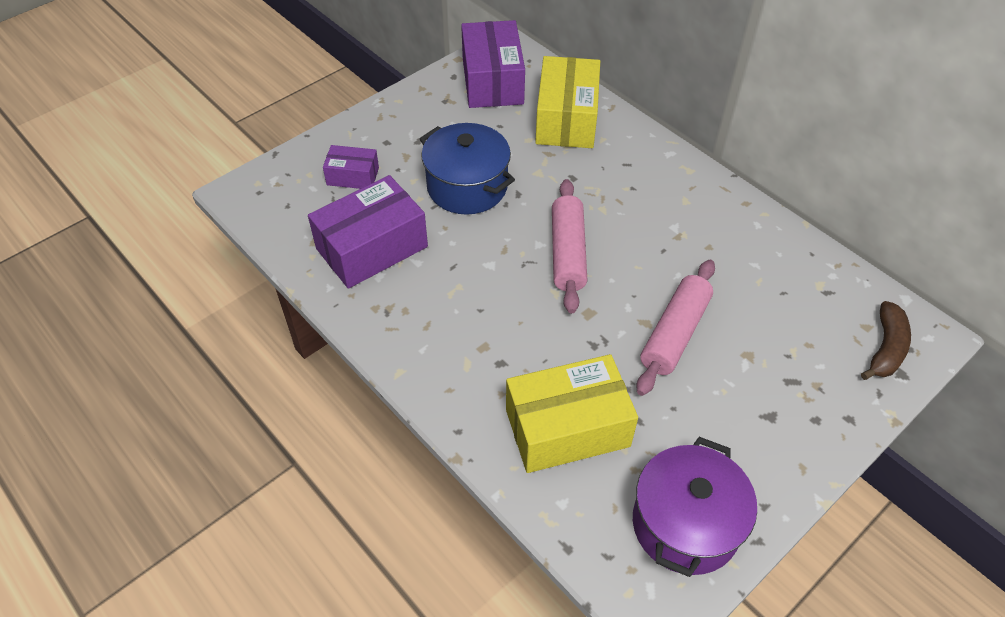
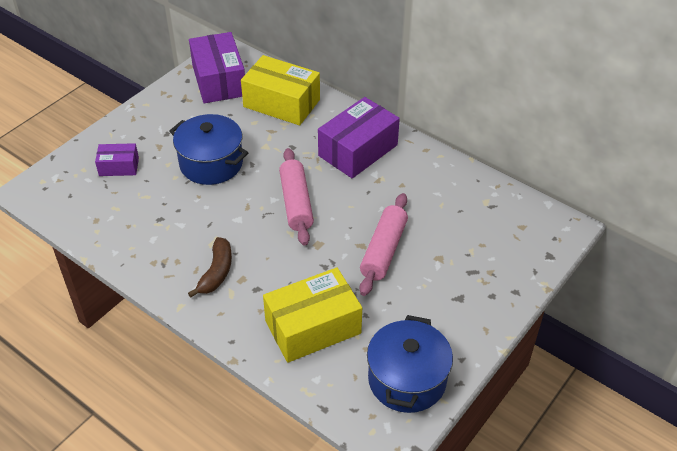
camera: 10 degrees left, 5 degrees down
(372, 247) = (143, 218): purple box -> purple box (358, 150)
(566, 119) = (281, 103): yellow box -> yellow box turned 60 degrees counterclockwise
(685, 524) = (407, 380): purple pot -> blue pot
(885, 348) = (537, 240): brown banana -> brown banana (216, 272)

